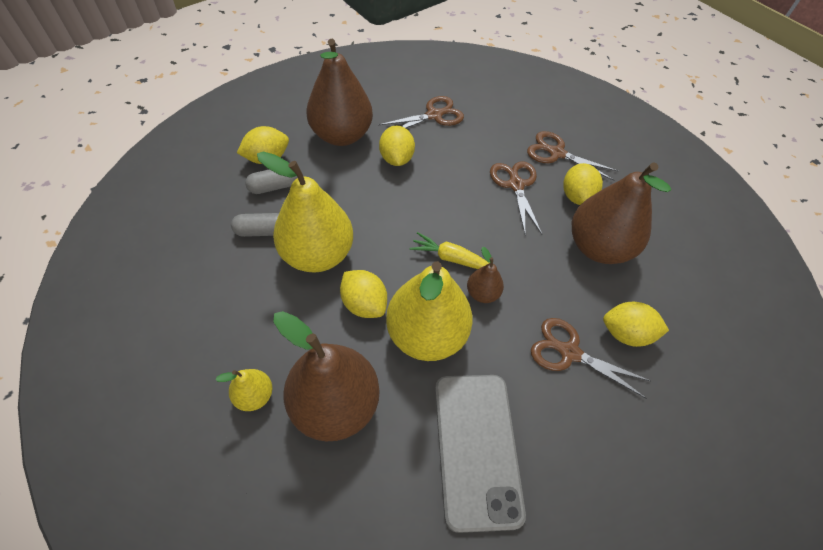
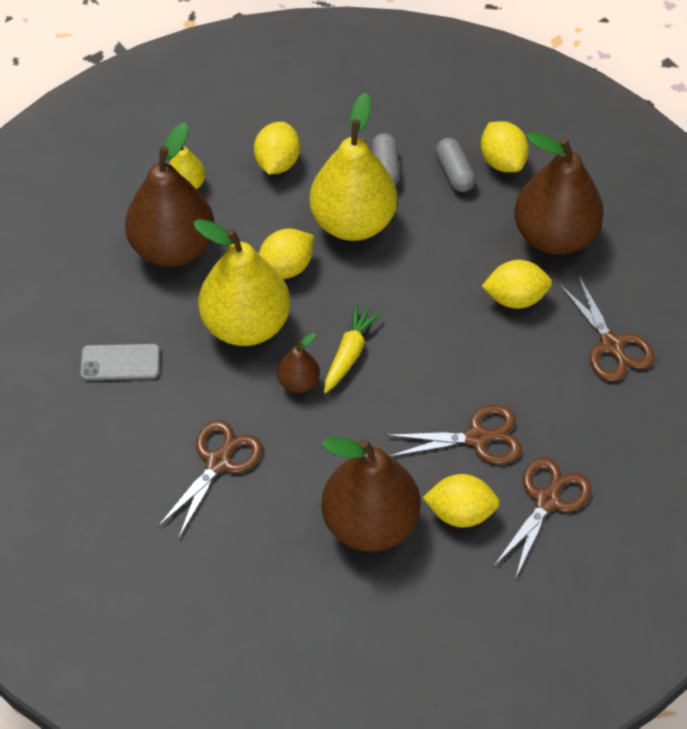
camera: 95 degrees right, 0 degrees up
(477, 448) = (120, 363): grey phone -> grey phone, size x0.53
(626, 333) = (240, 528): yellow lemon -> yellow lemon (277, 162)

